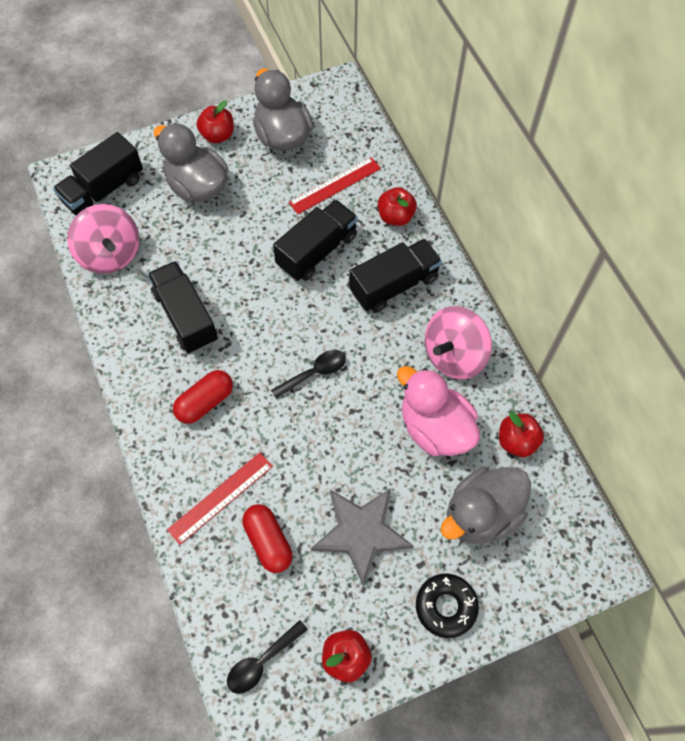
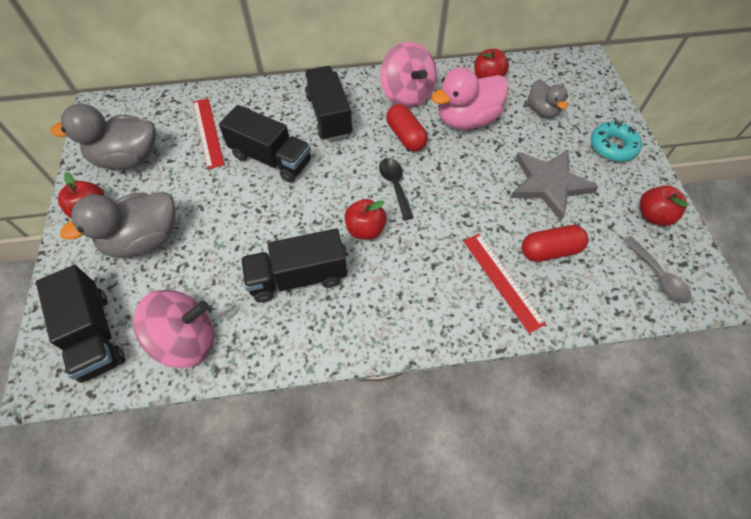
camera: 75 degrees left, 5 degrees down
(205, 402) = (400, 276): red capsule -> red capsule (405, 136)
(261, 662) = (658, 276): black spoon -> grey spoon
(317, 251) = (271, 159): black truck -> black truck turned 150 degrees clockwise
(395, 216) = (262, 100): red apple -> red apple (365, 230)
(446, 606) = (612, 146): black donut -> turquoise donut
(481, 514) = (542, 110): grey duck -> grey duck, size x0.58

